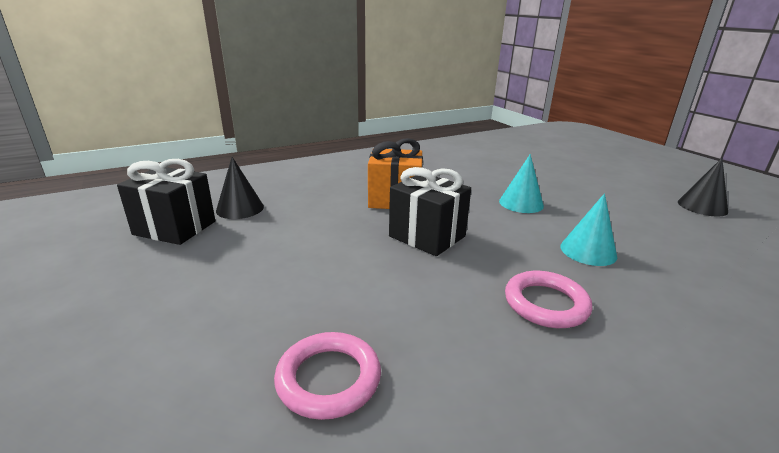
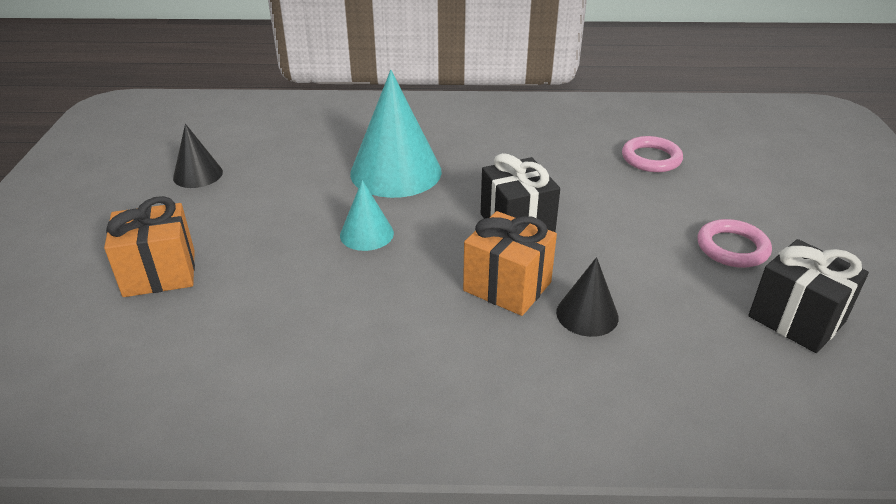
camera: 150 degrees left, 10 degrees up
(240, 208) = (719, 333): black cone -> black cone (587, 314)
(546, 304) = (487, 153): pink ring -> pink ring (732, 248)
(581, 165) = (160, 273): none -> orange gift
(588, 251) = (396, 172): turquoise cone -> turquoise cone, size x1.91

